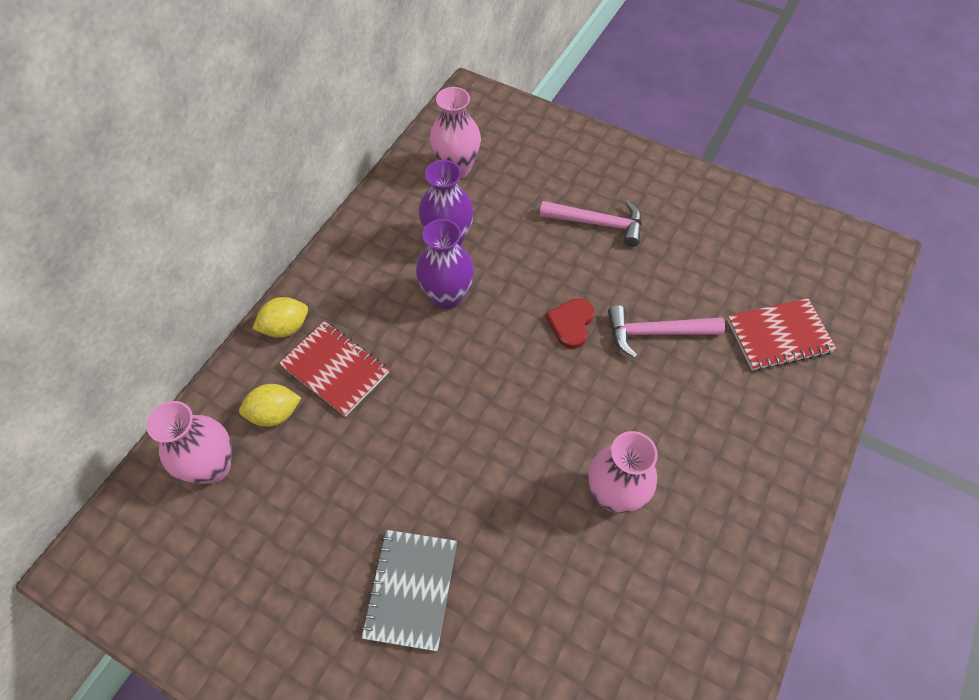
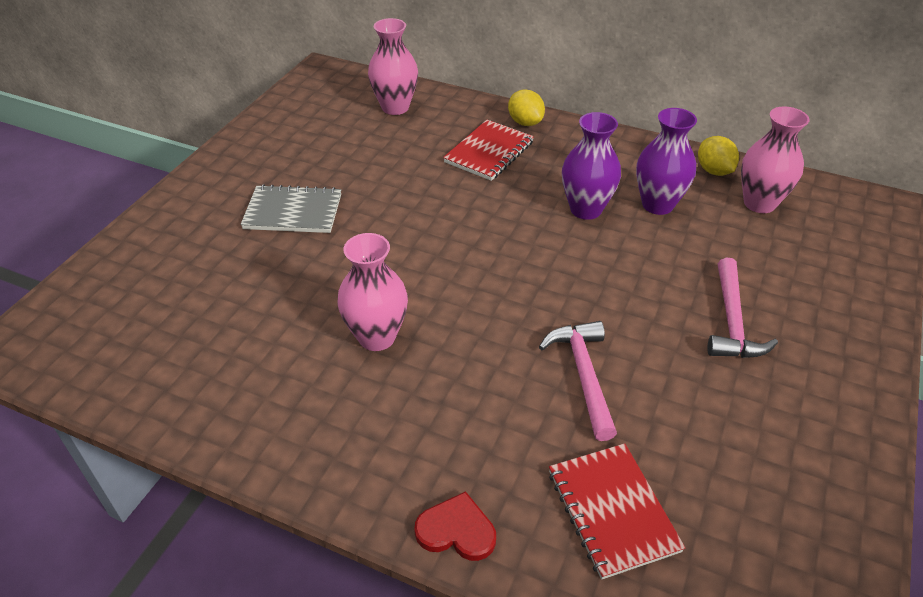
camera: 85 degrees right, 15 degrees down
(275, 414) = (442, 128): yellow lemon -> yellow lemon (714, 171)
(571, 324) = (577, 300): red heart -> red heart (456, 530)

